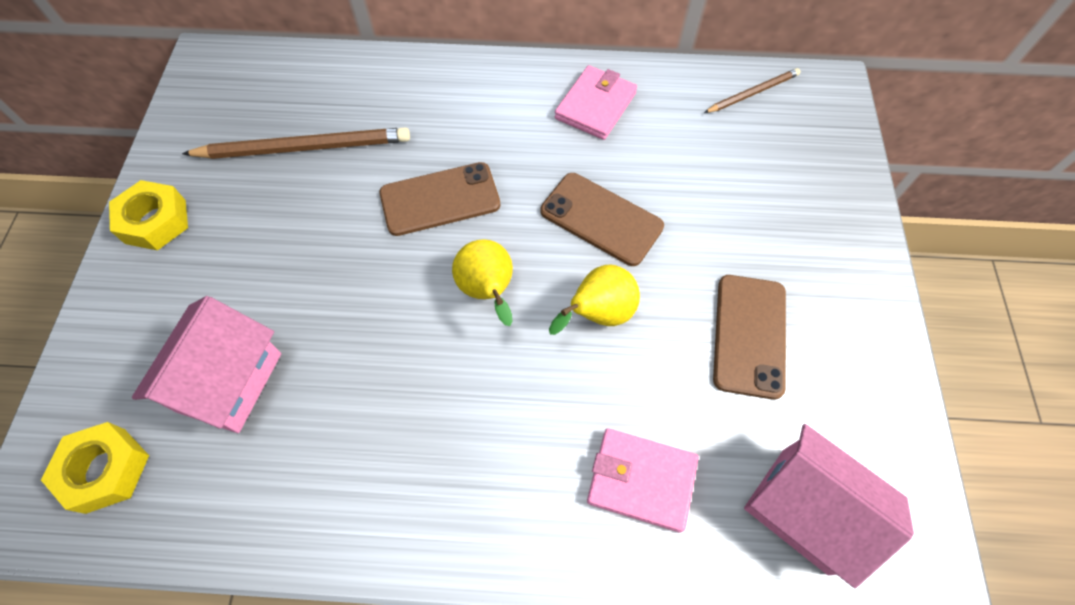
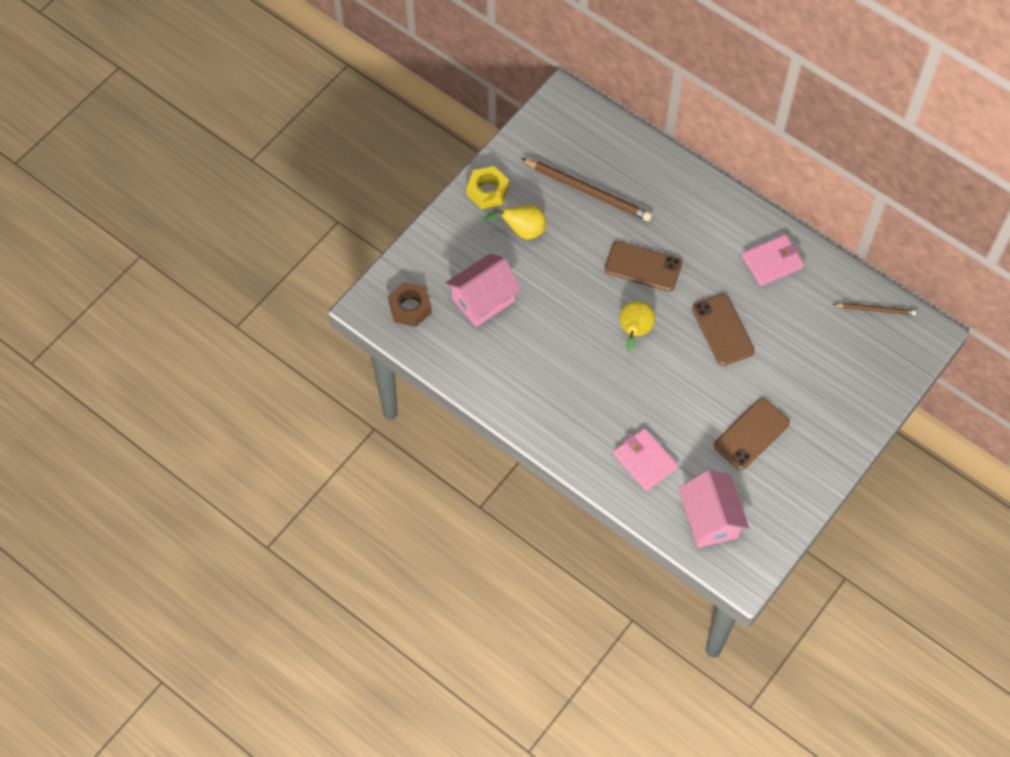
camera: 35 degrees right, 0 degrees up
(105, 470) = (410, 307): yellow nut -> brown nut
(598, 314) = (682, 377): yellow pear -> yellow pear (522, 231)

